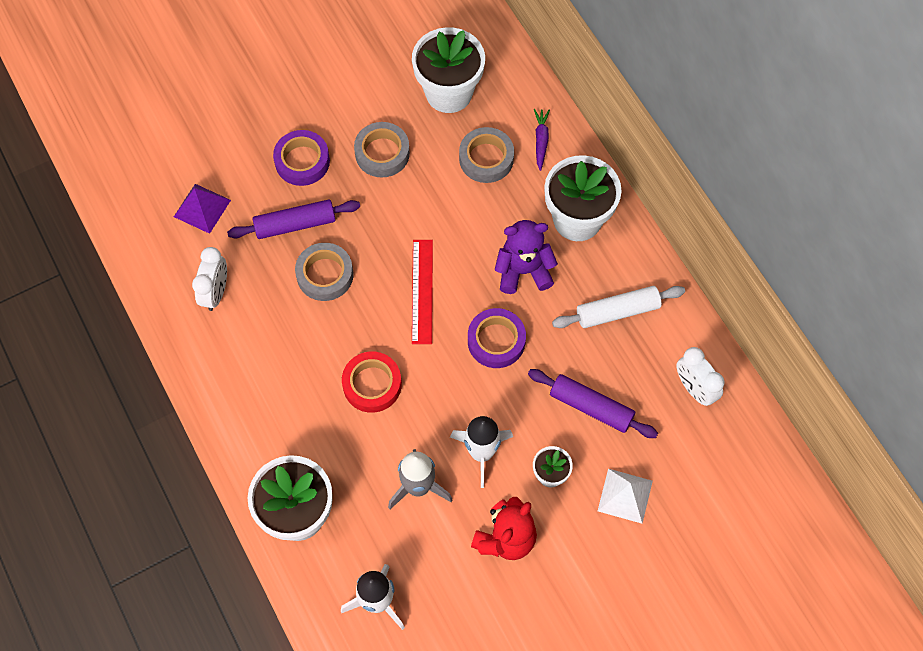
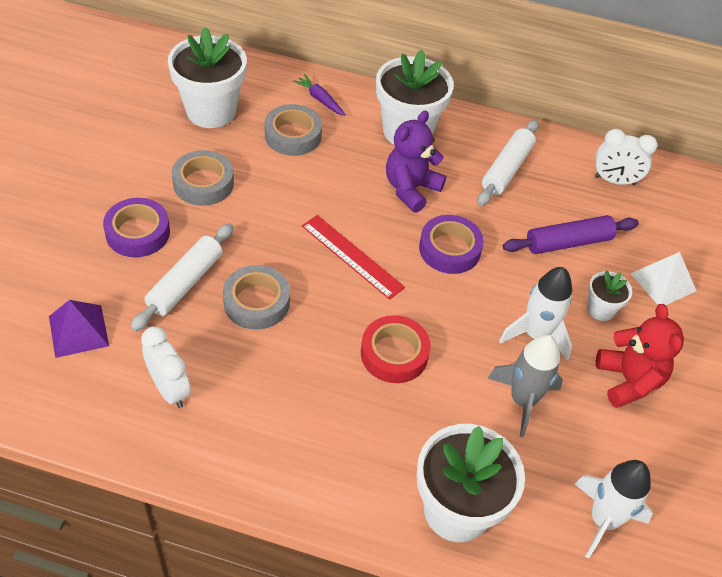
camera: 50 degrees left, 15 degrees down
(295, 224) = (185, 283): purple rolling pin -> white rolling pin

